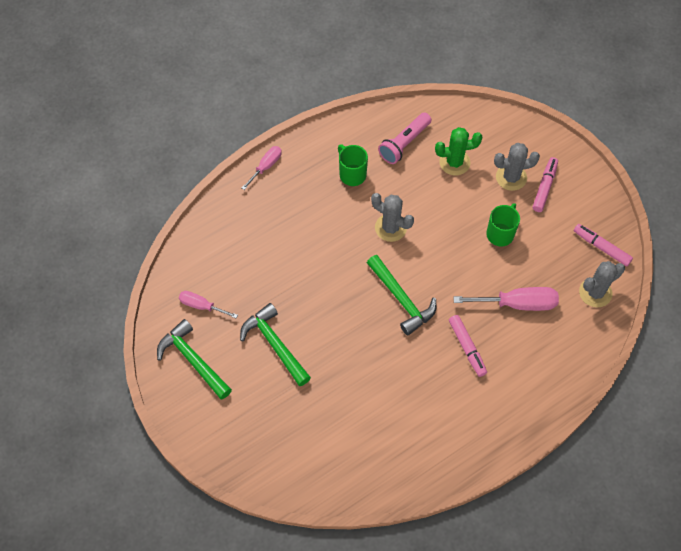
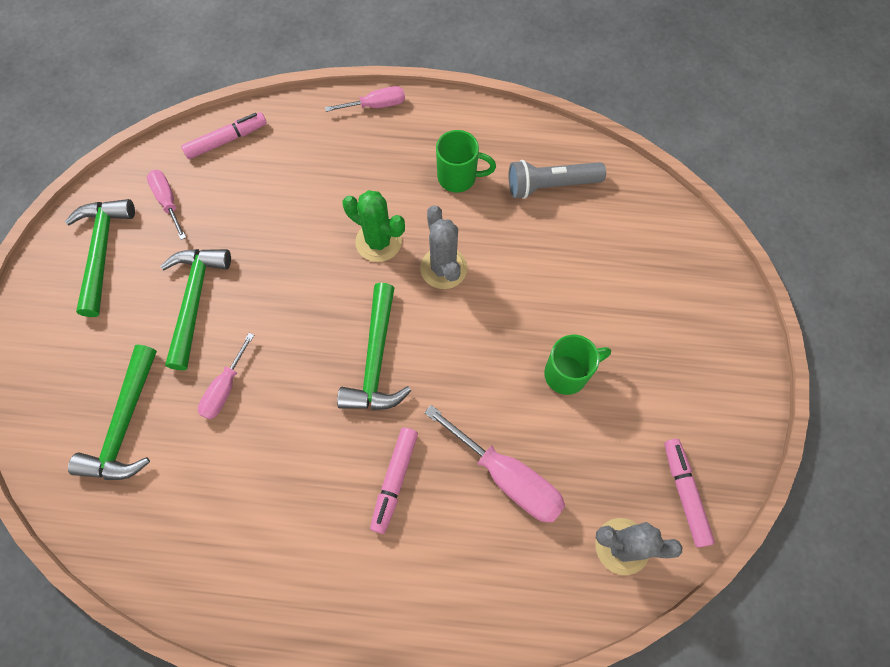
camera: 40 degrees right, 5 degrees up
(305, 432) = (125, 424): none -> green hammer
(338, 373) = (225, 388): none -> pink screwdriver
(352, 174) = (458, 177): green mug -> green mug turned 90 degrees clockwise
(404, 143) = (550, 185): pink flashlight -> grey flashlight
(454, 162) = (590, 248): green cactus -> green cactus (378, 242)
(511, 177) = (644, 316): grey cactus -> none
(544, 187) = (676, 359): pink marker -> pink marker (226, 140)

